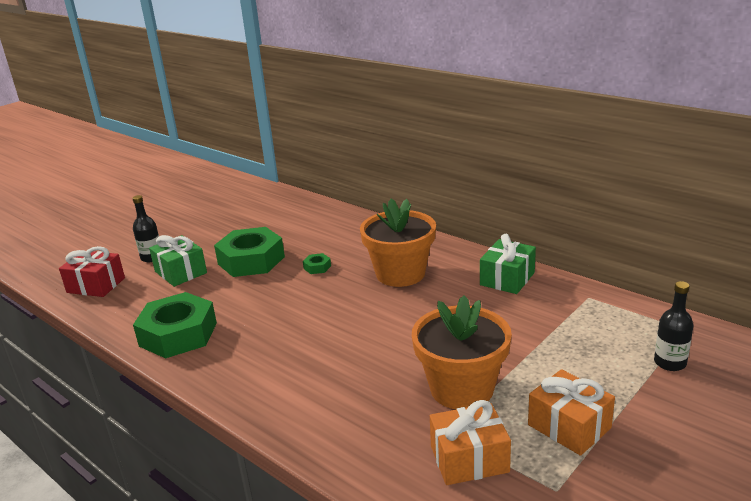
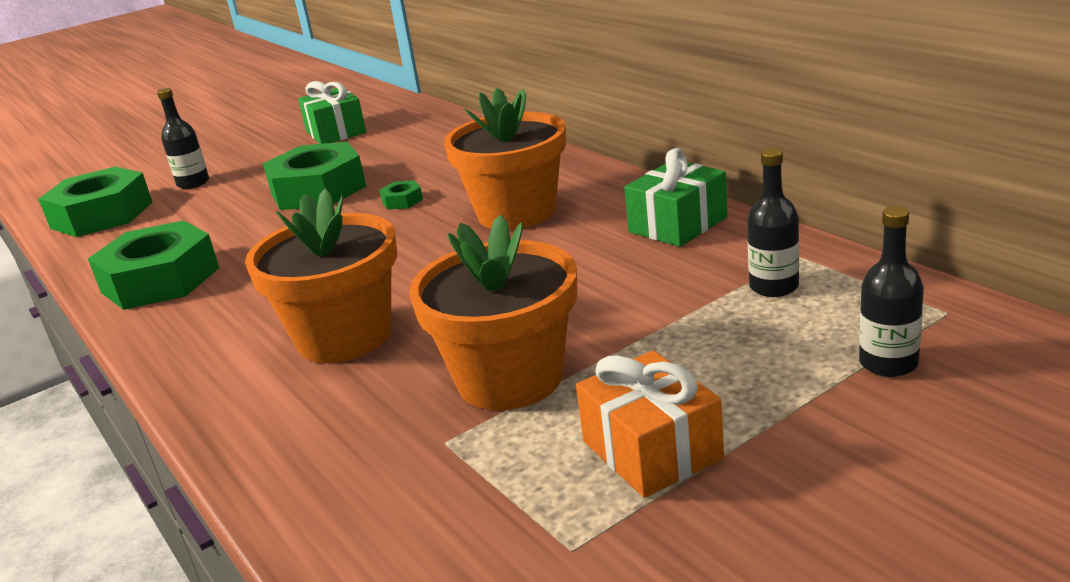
camera: 15 degrees right, 0 degrees up
(96, 285) = (102, 215): red gift -> green nut
(181, 272) = (217, 202): green gift -> green gift (336, 132)
(338, 368) = (344, 336): none -> orange flower pot
(469, 459) = (457, 484): orange gift -> none
(584, 318) = (774, 287): none -> black bottle

